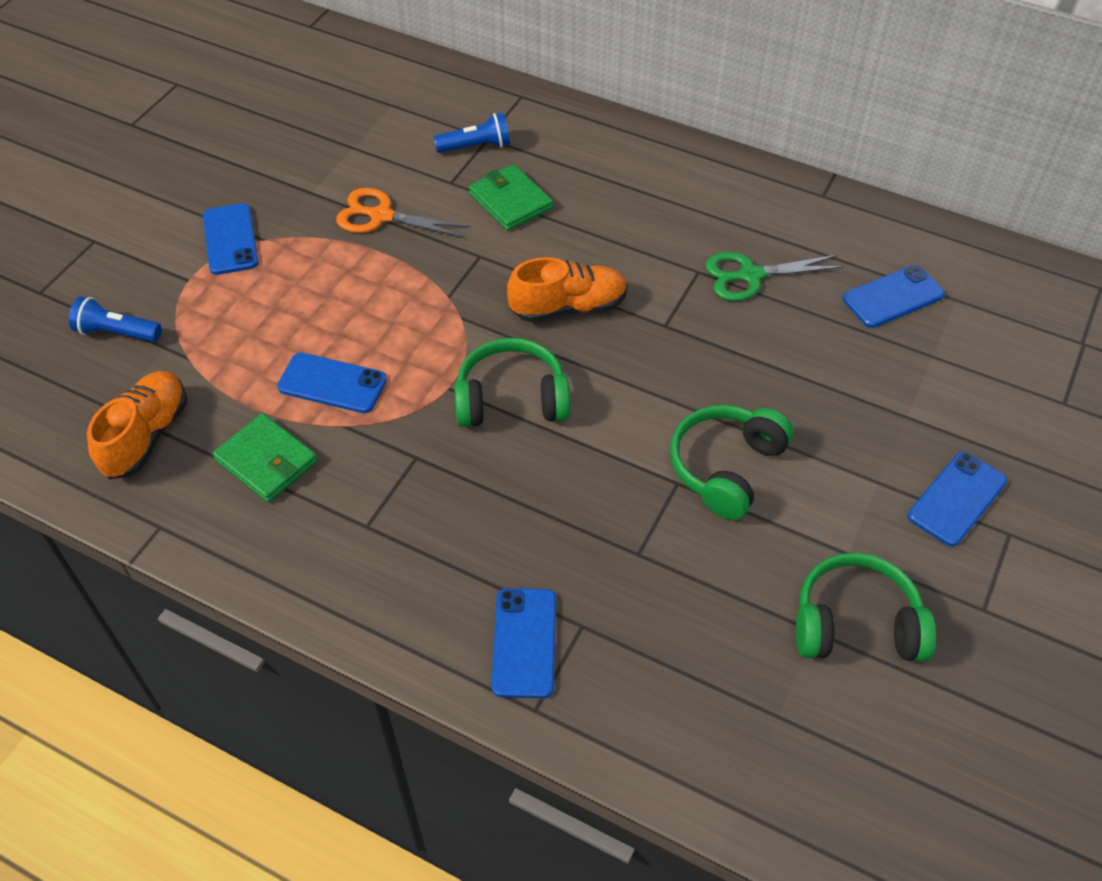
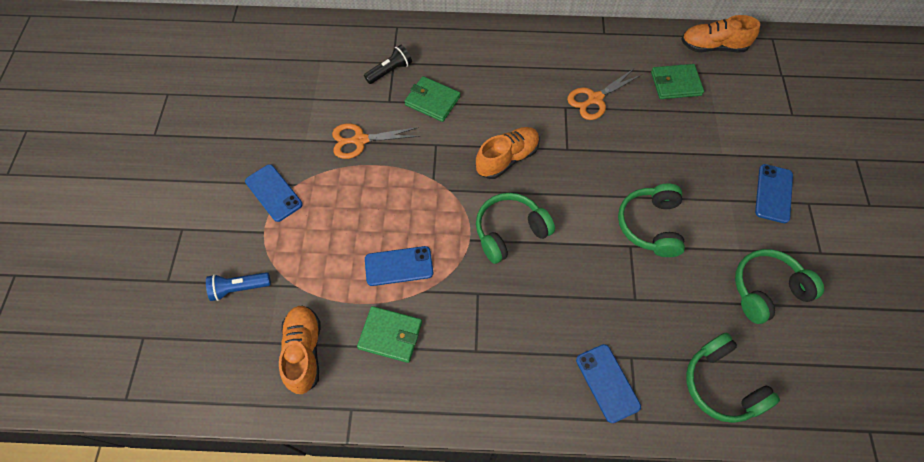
camera: 25 degrees left, 10 degrees up
(476, 146) = (390, 71): blue flashlight -> black flashlight
(696, 718) = (721, 384): none -> green headphones
(750, 275) = (595, 99): green scissors -> orange scissors
(893, 297) = (675, 83): blue phone -> green wallet
(988, 267) = (713, 47): none -> orange shoe

